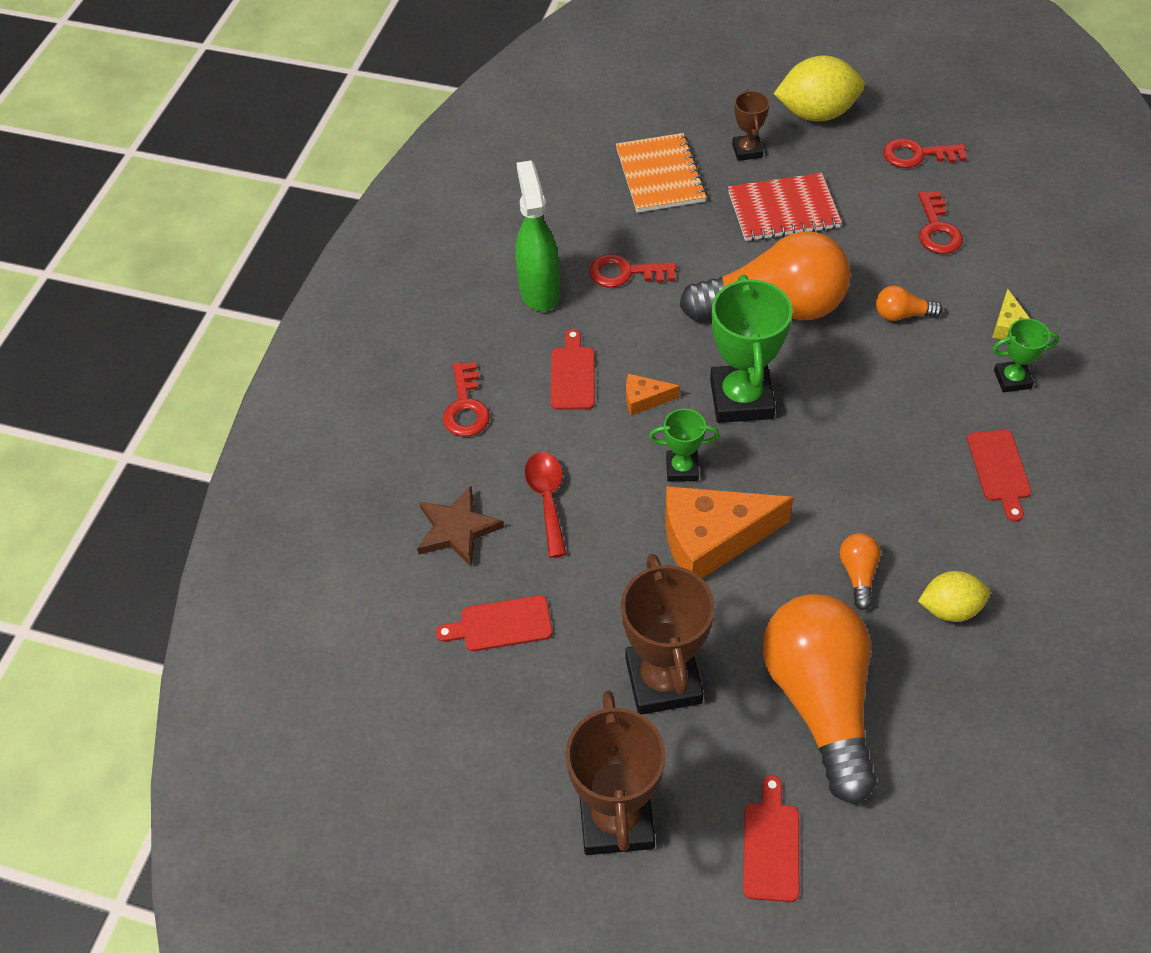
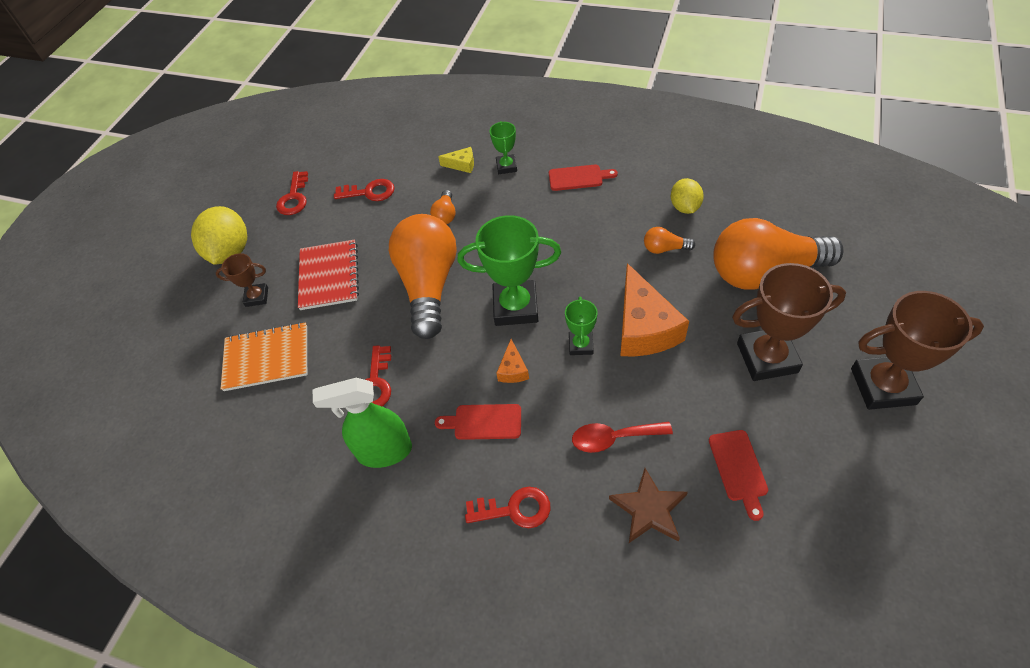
camera: 85 degrees left, 0 degrees up
(771, 845) = (874, 300): red cutting board -> none

